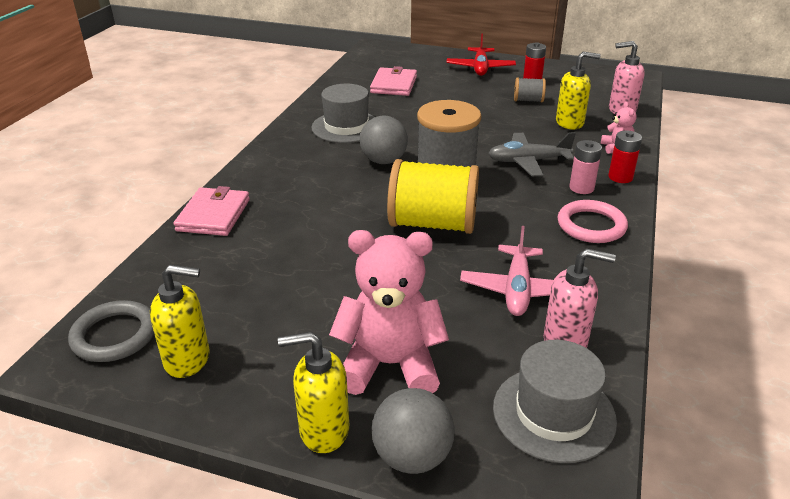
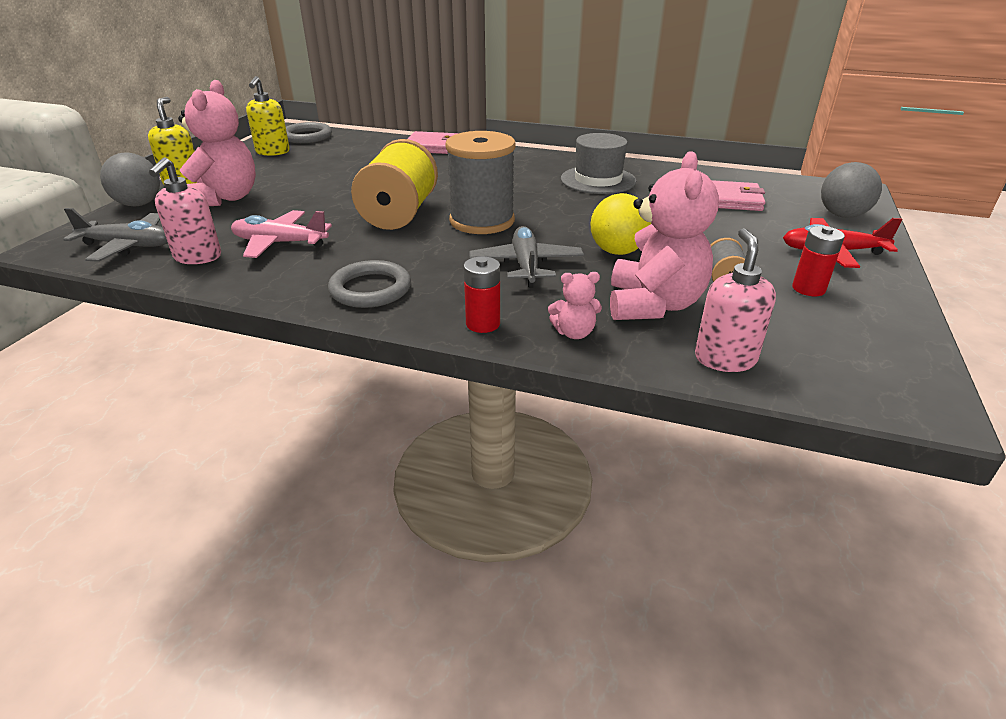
camera: 90 degrees right, 0 degrees up
(384, 161) = (523, 195): grey ball -> grey ball (842, 215)
(495, 128) = (617, 251): none -> yellow ball
(553, 413) = (128, 246): grey hat -> grey plane
(570, 123) = (653, 305): yellow soap dispenser -> pink teddy bear
(581, 188) = (457, 292): pink battery -> none
(591, 225) = (370, 289): pink ring -> grey ring

